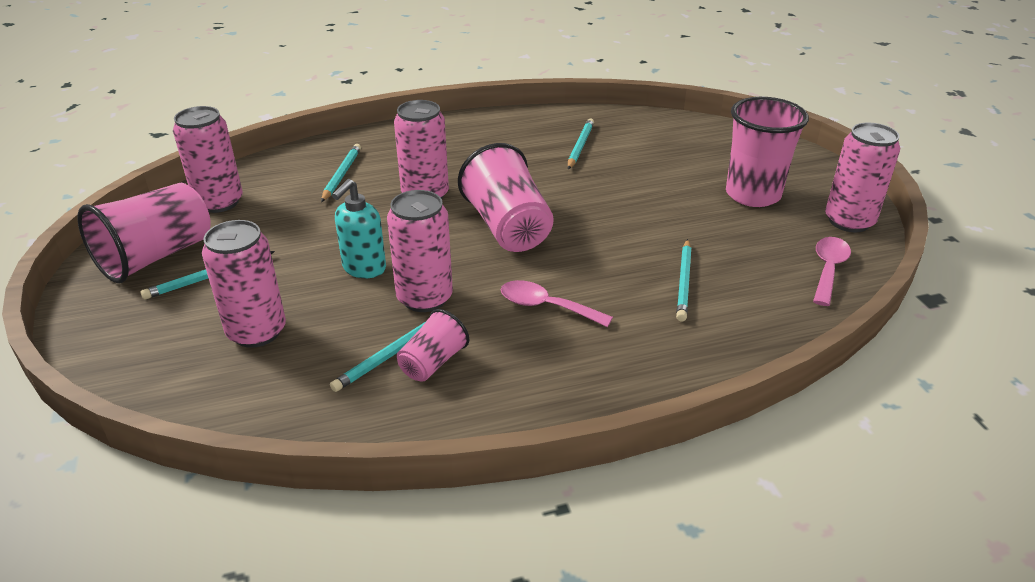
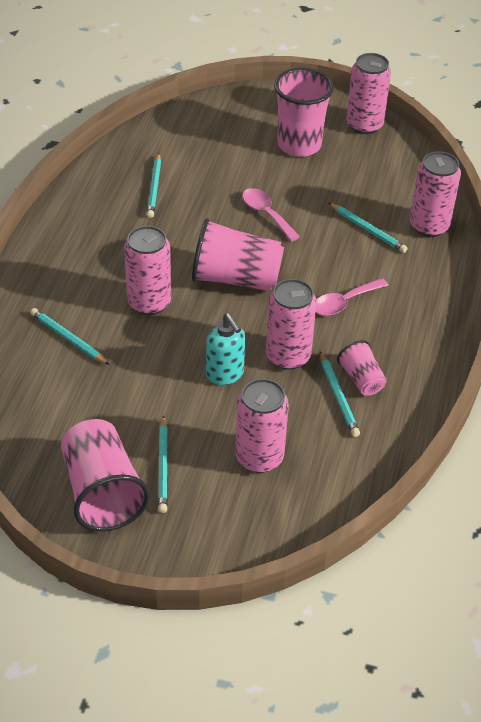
camera: 60 degrees left, 10 degrees up
(219, 202) = (44, 430): pink can -> pink can (429, 226)
(580, 146) = (154, 188): turquoise pencil -> turquoise pencil turned 135 degrees counterclockwise
(828, 269) = (404, 164): pink spoon -> pink spoon (266, 214)

